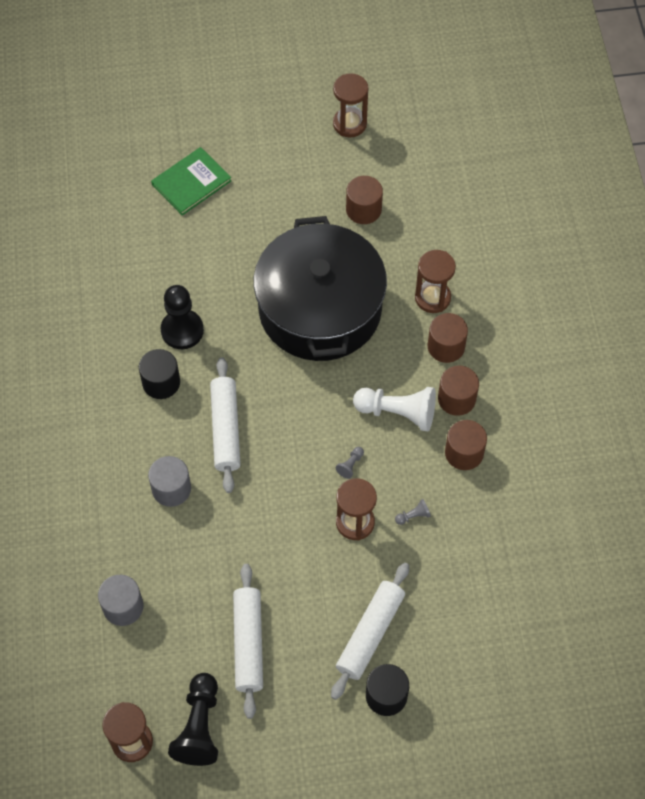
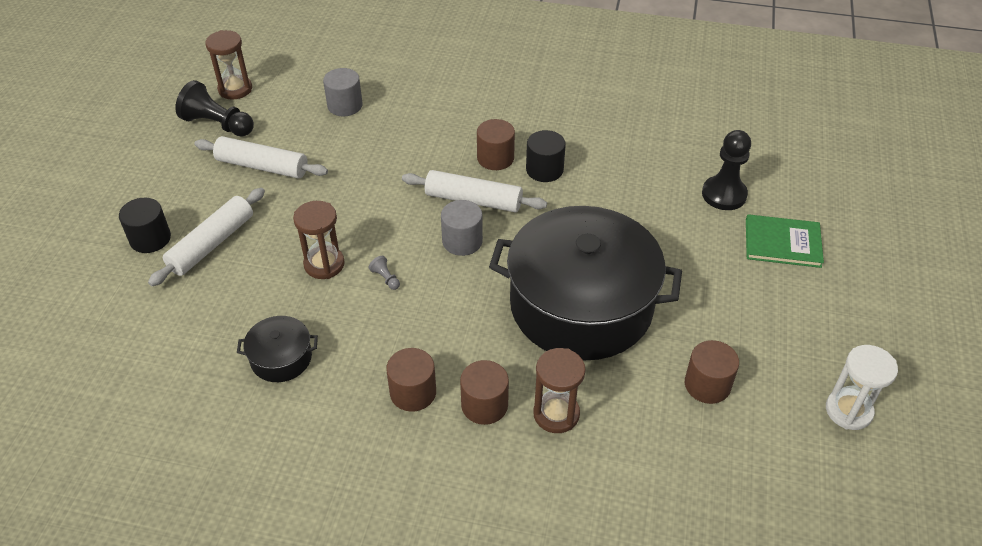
camera: 110 degrees right, 15 degrees down
(171, 489) = (433, 153): grey cylinder -> grey cylinder (462, 241)
(182, 330) = (596, 195): black pawn -> black pawn (724, 194)
(191, 182) = (782, 243): green book -> green book turned 60 degrees counterclockwise
(349, 124) = (848, 411): brown hourglass -> white hourglass
(370, 633) = (212, 244): white rolling pin -> white rolling pin turned 75 degrees clockwise
(398, 413) = (423, 334): white pawn -> none
(413, 516) = (302, 310): grey pawn -> none
(464, 453) = (345, 377): brown cylinder -> brown cylinder (495, 158)
(467, 508) = (281, 358): none -> black pot

